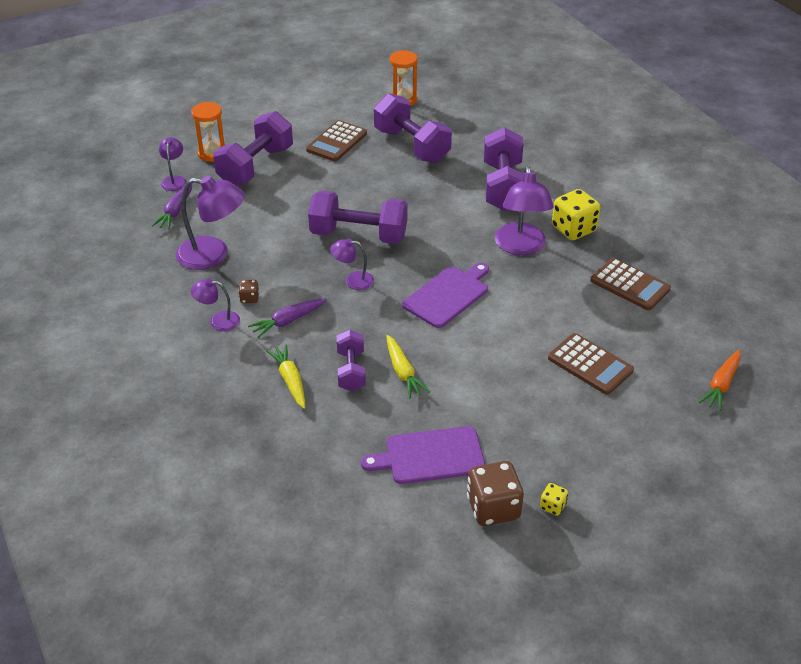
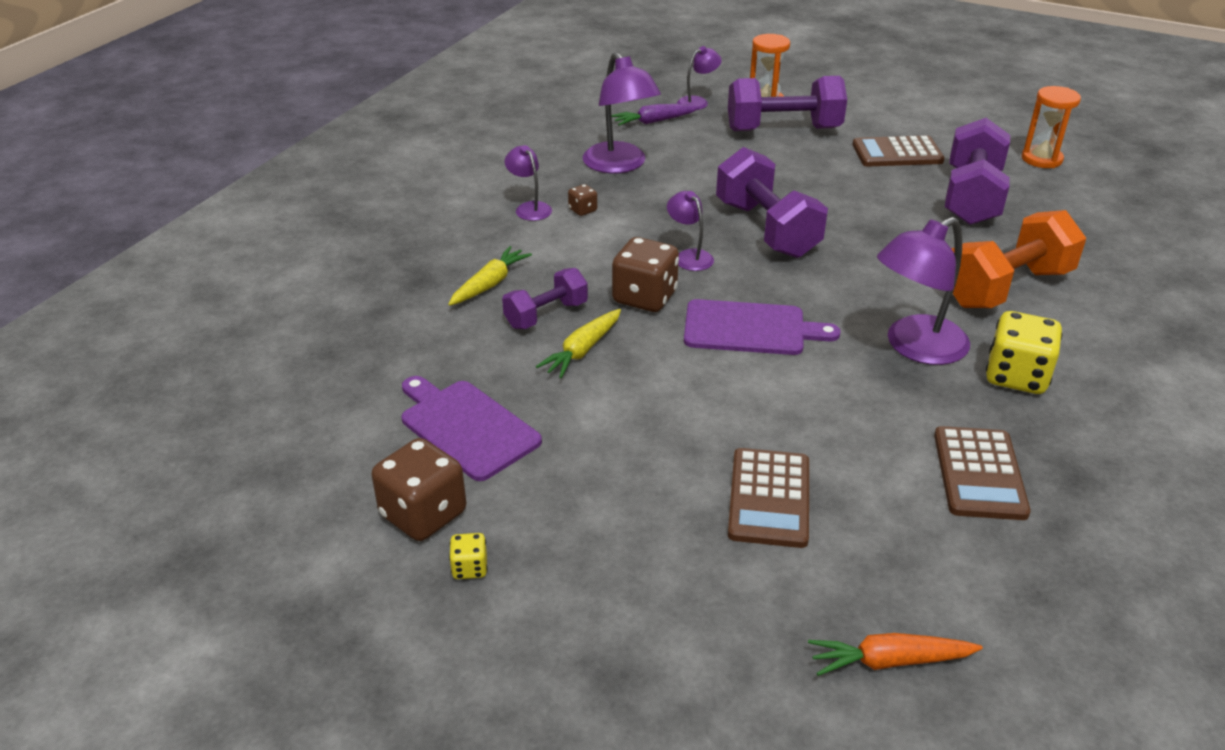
camera: 55 degrees right, 5 degrees down
(288, 321) = (576, 245): purple carrot -> none
(376, 320) = (645, 297): none -> brown dice
(503, 187) = (1006, 288): purple dumbbell -> orange dumbbell

